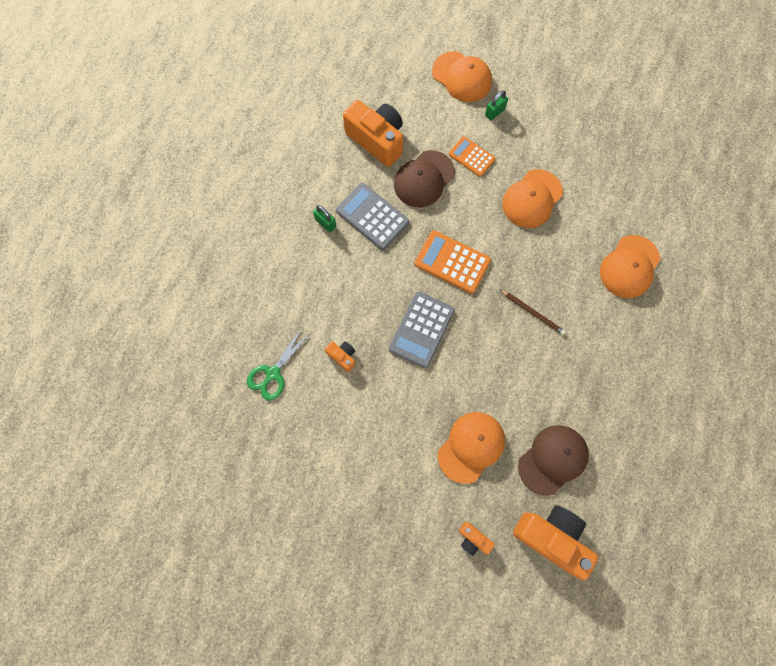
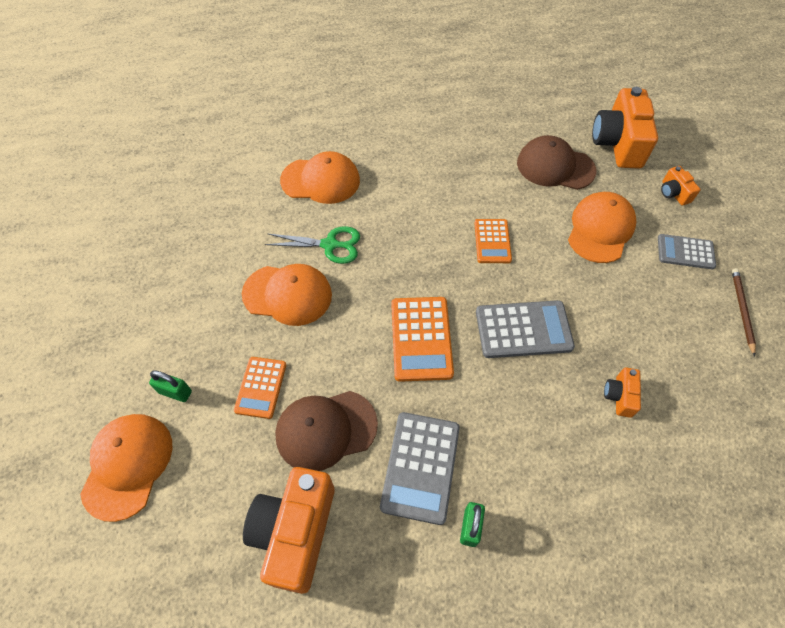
camera: 120 degrees left, 15 degrees down
(273, 373) = (706, 466): green scissors -> green scissors (329, 245)
(415, 496) = (685, 252): none -> grey calculator
(424, 179) = (326, 430): brown cap -> brown cap turned 150 degrees clockwise
(471, 447) = (600, 229): orange cap -> orange cap turned 105 degrees clockwise
(473, 539) = (673, 193): orange camera -> orange camera turned 150 degrees clockwise
(504, 357) = (492, 241): none -> orange calculator
(532, 312) = (427, 238): brown pencil -> brown pencil (741, 310)

